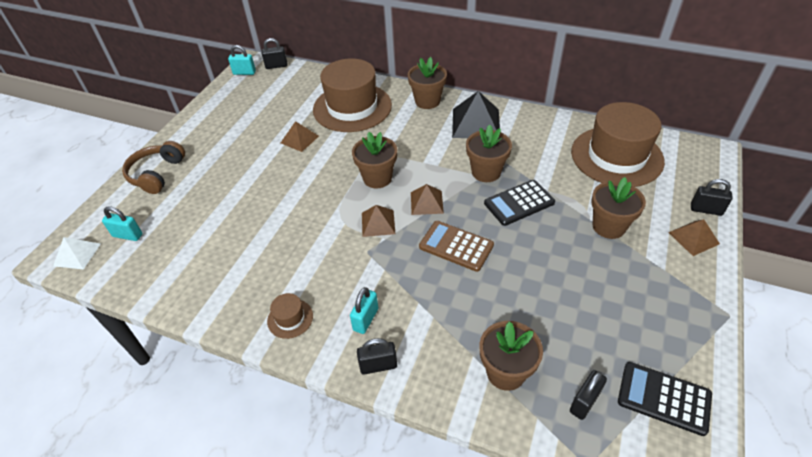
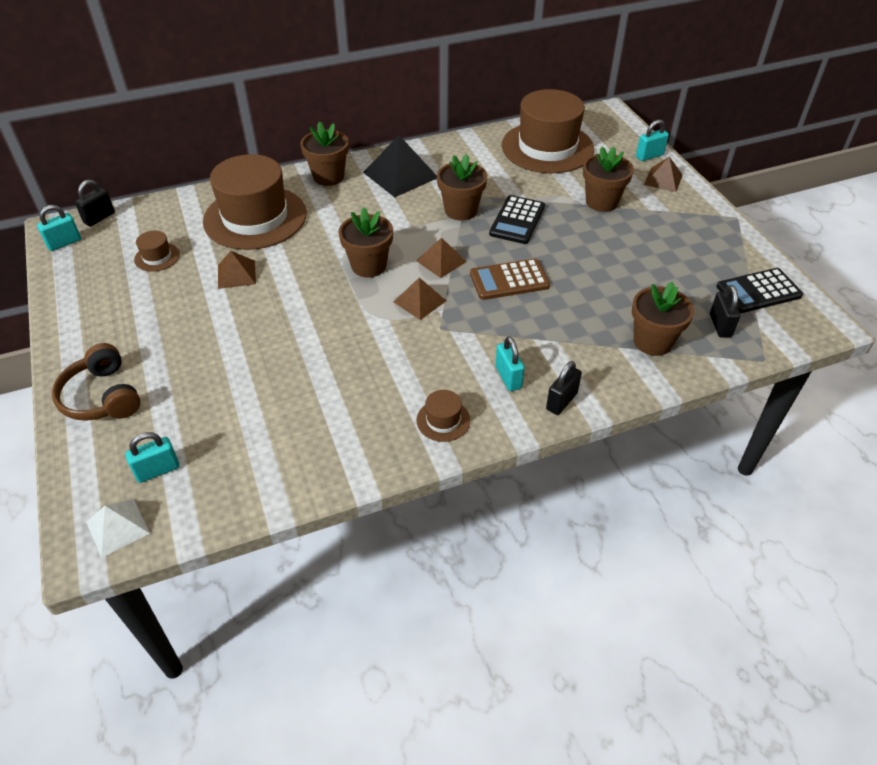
camera: 45 degrees left, 0 degrees up
(274, 105) = (157, 257): none -> brown hat
(706, 210) = (649, 156): black padlock -> turquoise padlock

